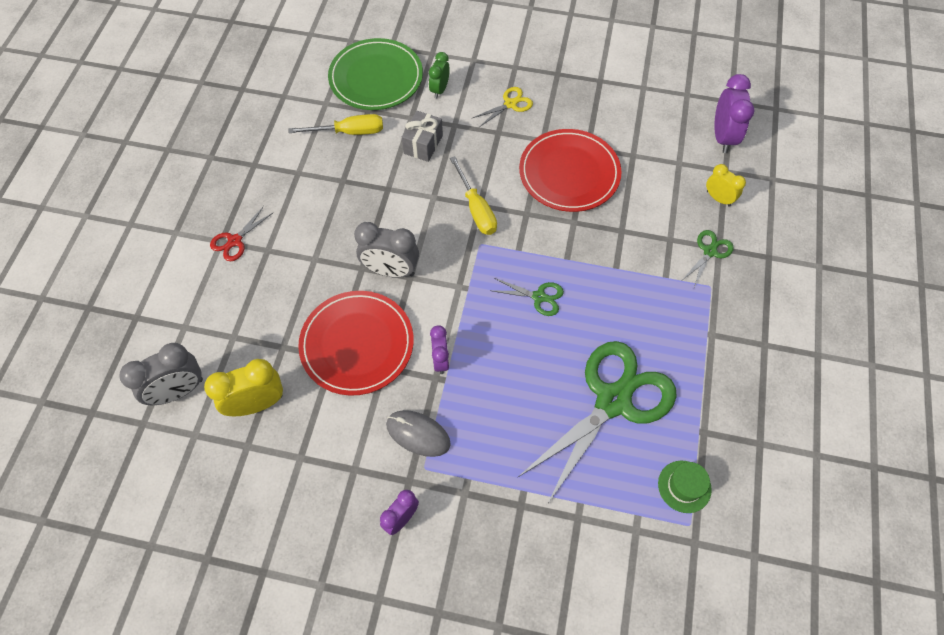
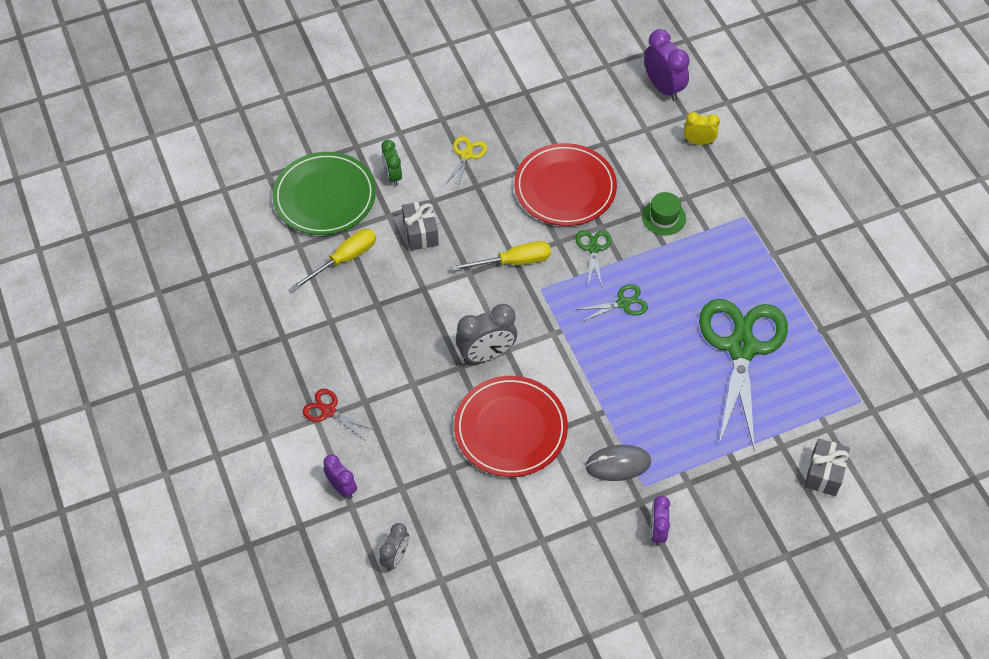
camera: 35 degrees left, 5 degrees down
(178, 391) = (395, 557): grey clock -> grey clock, size x0.62
(235, 241) = (328, 411): red scissors -> red scissors turned 120 degrees clockwise
(257, 404) = (470, 524): yellow clock -> none
(440, 360) = (588, 399): purple clock -> purple clock (342, 487)
(476, 209) = (513, 262): yellow screwdriver -> yellow screwdriver turned 45 degrees counterclockwise
(597, 571) = (824, 473): none -> grey gift
(684, 486) = (837, 376): green hat -> green hat (663, 217)
(709, 251) = (724, 189): green scissors -> green scissors (593, 248)

